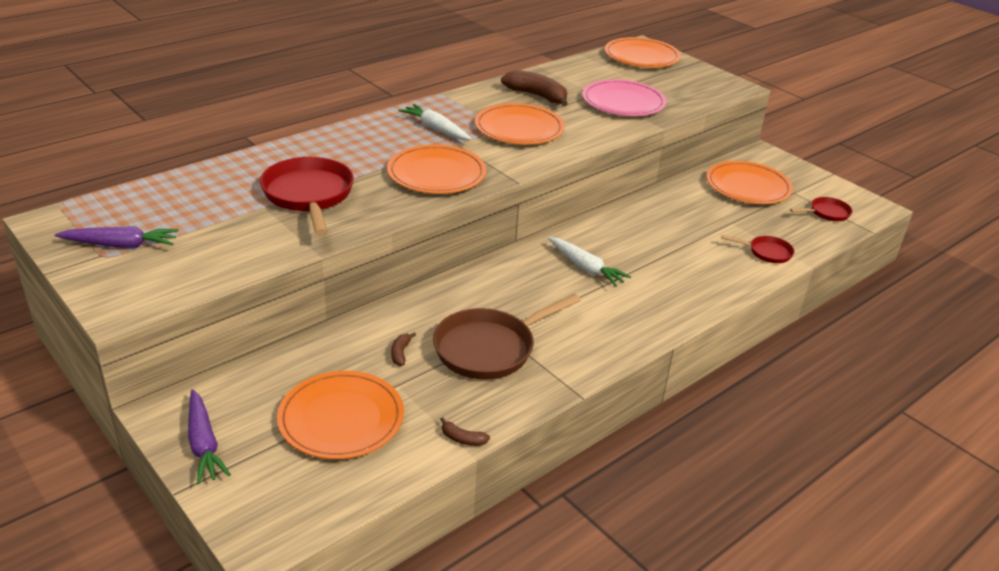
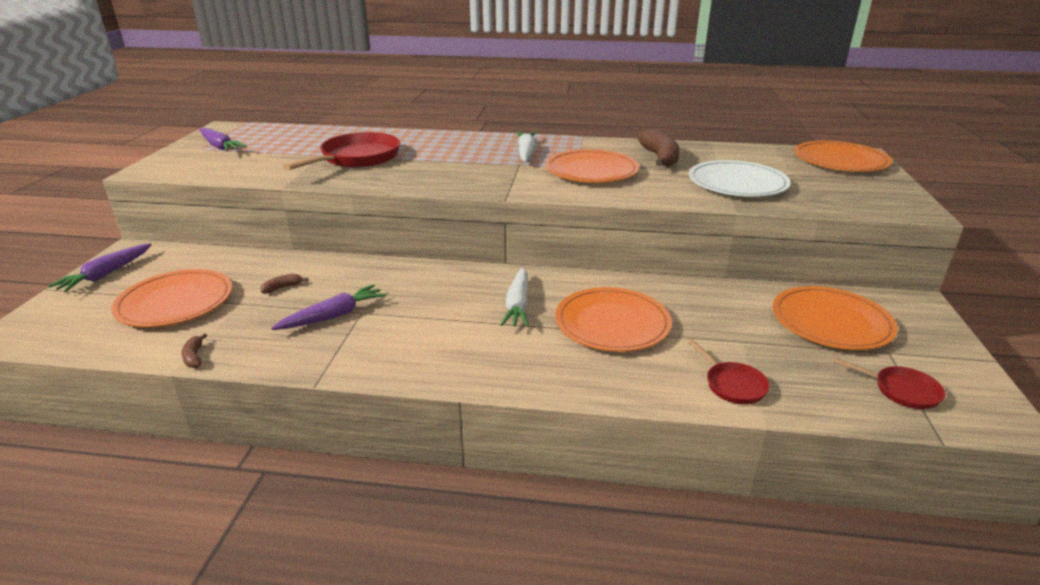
camera: 50 degrees right, 5 degrees down
(436, 174) = (460, 175): orange plate -> orange plate (612, 323)
(489, 348) = (333, 316): brown pan -> purple carrot
(623, 102) = (737, 183): pink plate -> white plate

